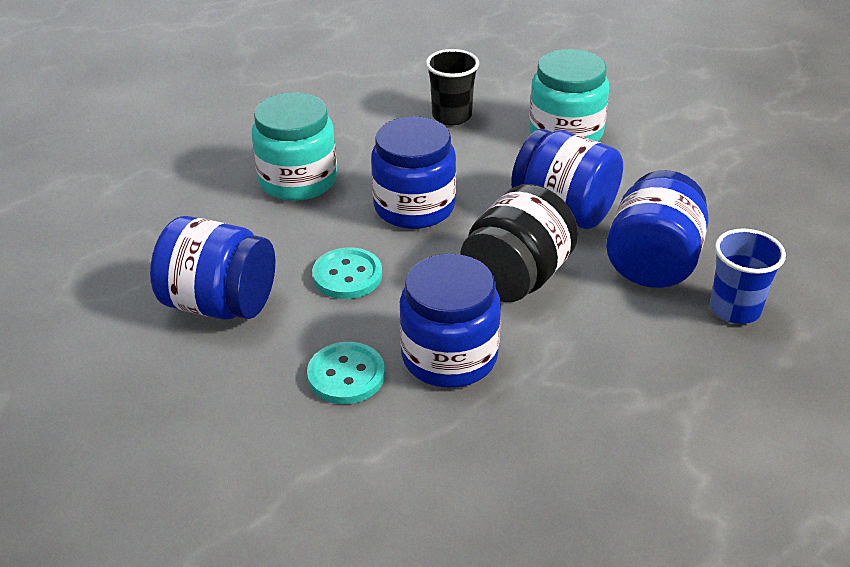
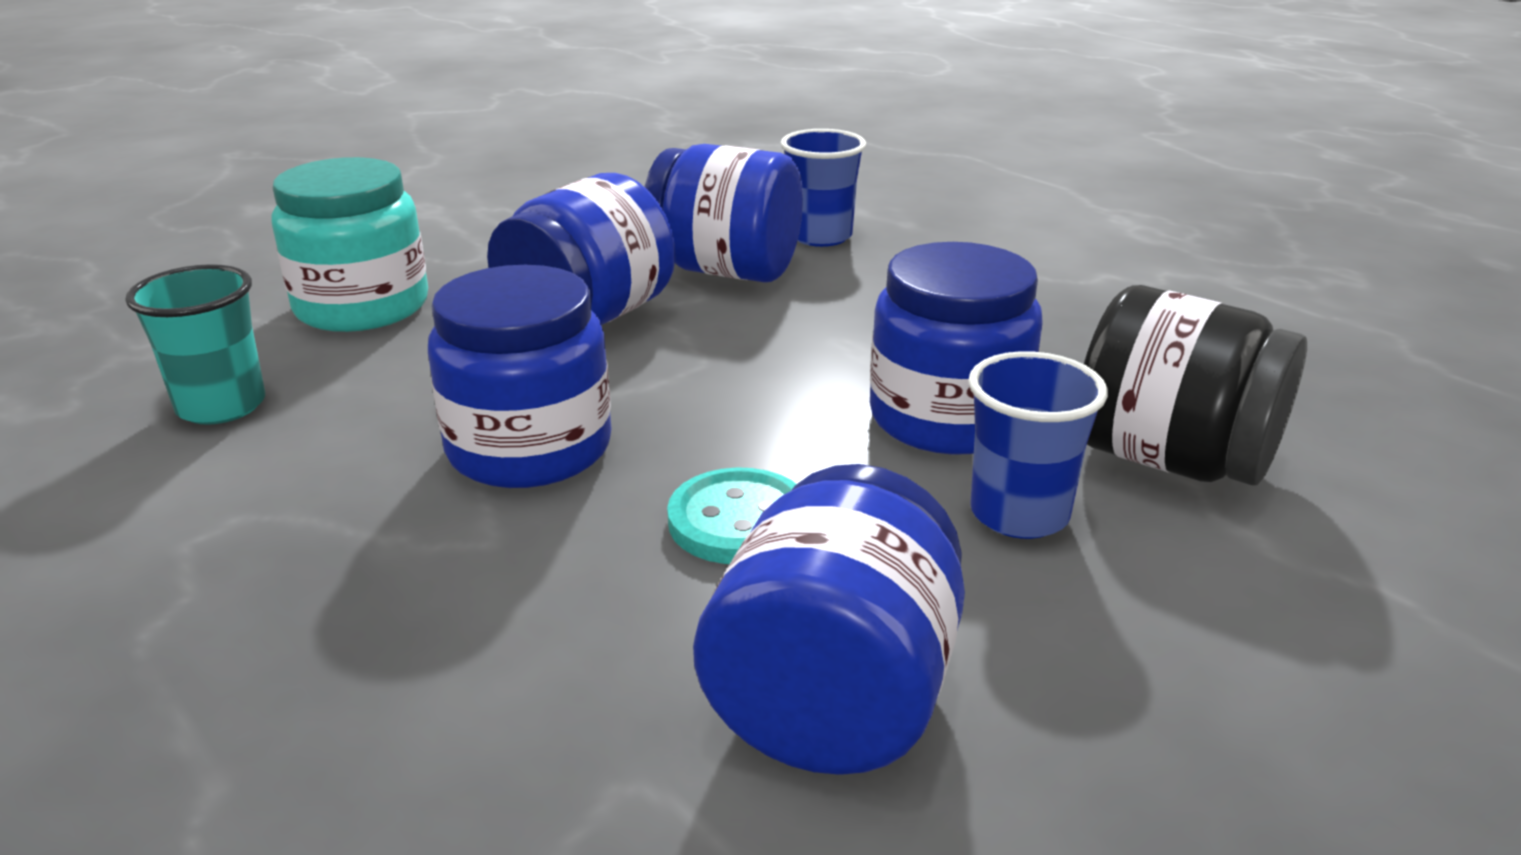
camera: 90 degrees left, 10 degrees down
(298, 180) = (360, 605): turquoise jar -> none
(346, 375) = (1019, 514): turquoise button -> blue cup
(452, 116) = (221, 406): black cup -> turquoise cup
(516, 278) = (754, 361): black jar -> black jar (1172, 459)

